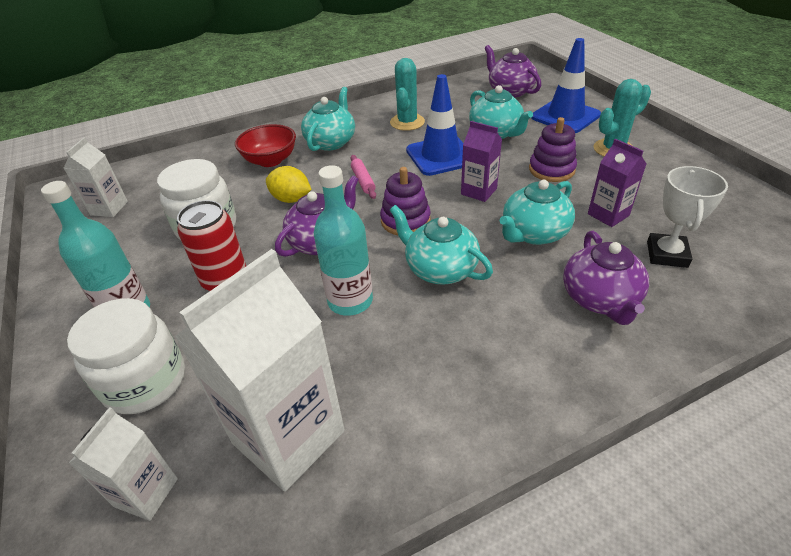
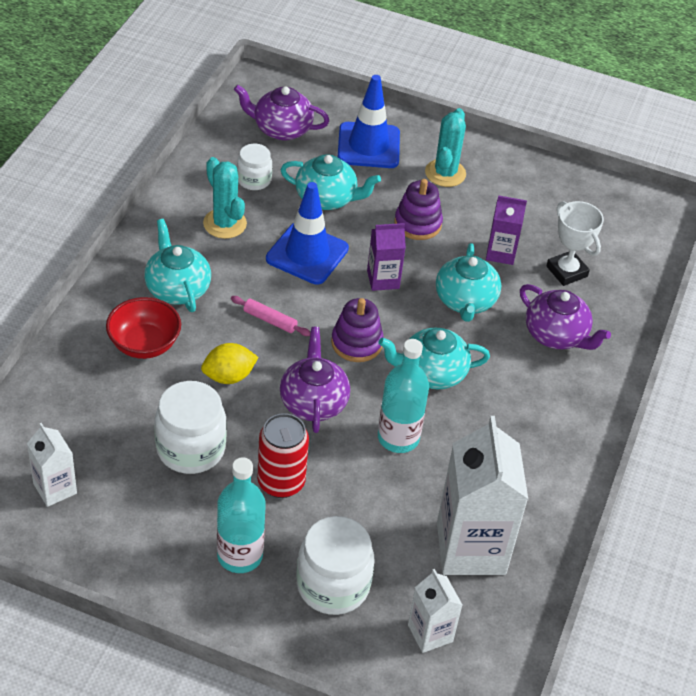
camera: 50 degrees left, 5 degrees up
(457, 108) = (254, 180): none -> white jar

